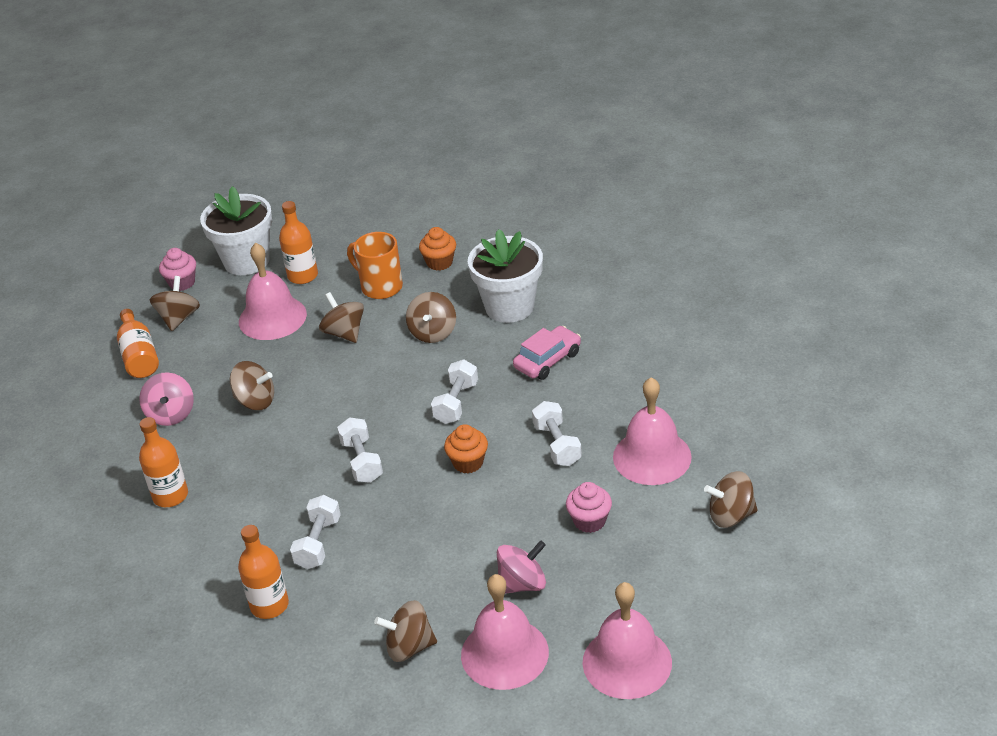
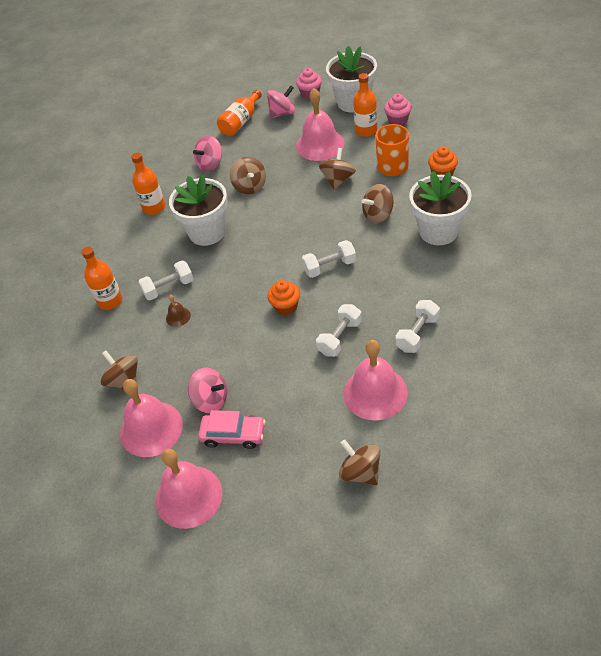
camera: 55 degrees right, 10 degrees up
(179, 318) = (282, 113): brown spinning top -> pink spinning top
(276, 470) = (207, 232): none -> white flower pot
(362, 461) = (245, 261): white dumbbell -> white dumbbell (417, 334)
(372, 555) = (178, 316): none -> brown bell
(547, 360) = (410, 282): pink car -> pink car (233, 435)
(589, 521) = (289, 398): pink cupcake -> pink cupcake (398, 120)

